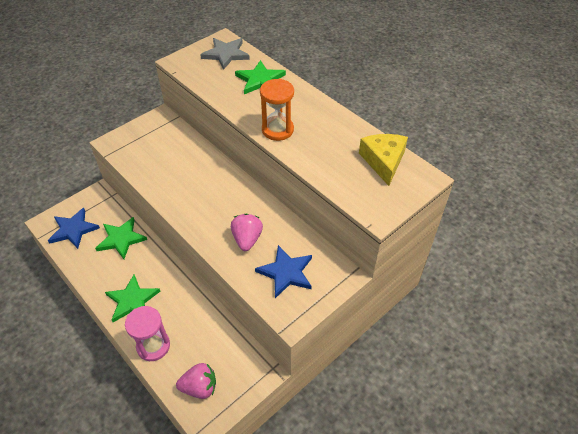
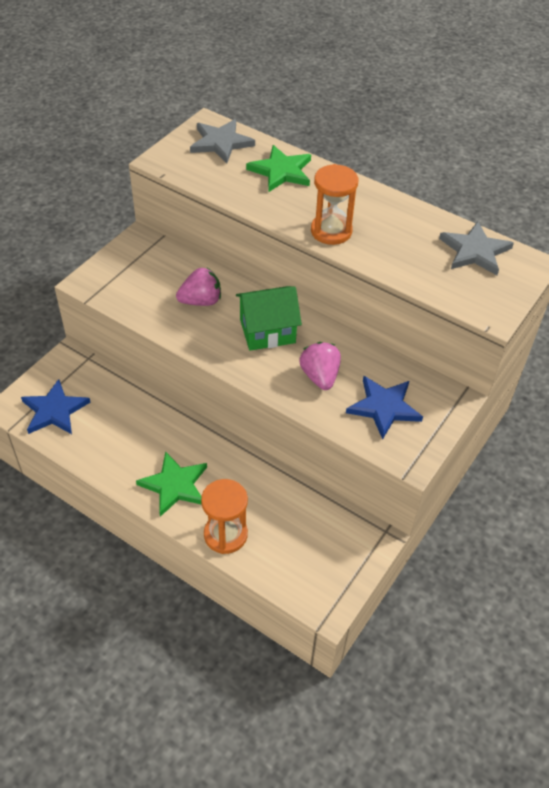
camera: 15 degrees left, 0 degrees up
(121, 239) = (126, 411): green star -> none
(153, 346) = (225, 534): pink hourglass -> orange hourglass
(199, 387) = (304, 571): pink strawberry -> pink strawberry (201, 301)
(222, 198) = (267, 331): none -> green house
(383, 161) = (475, 251): yellow cheese -> grey star

